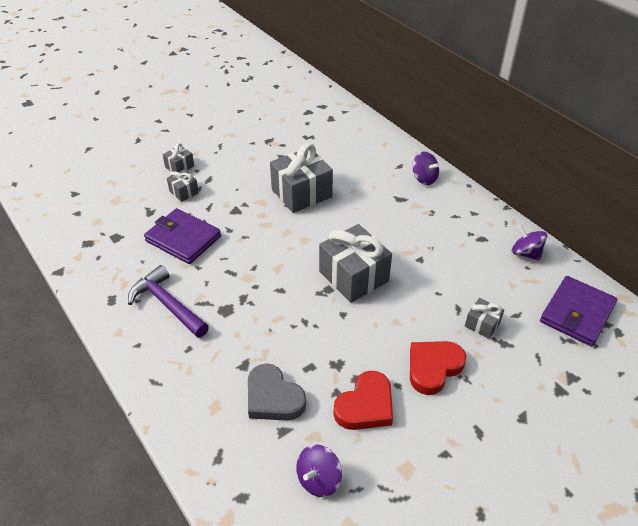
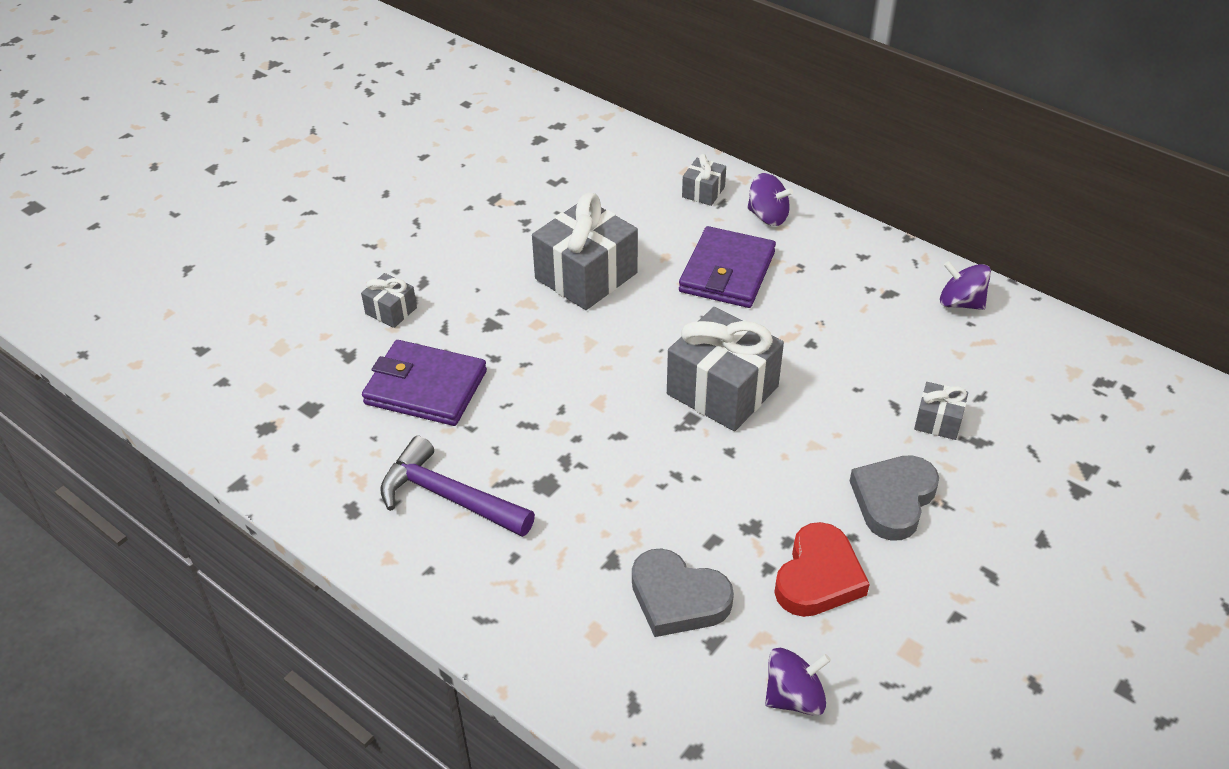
camera: 15 degrees left, 0 degrees up
(179, 166) = (364, 270): grey gift -> grey gift (703, 192)
(318, 479) = (794, 697): purple spinning top -> purple spinning top turned 135 degrees counterclockwise
(433, 368) = (893, 500): red heart -> grey heart
(577, 313) = (1062, 376): purple wallet -> purple wallet (727, 272)

